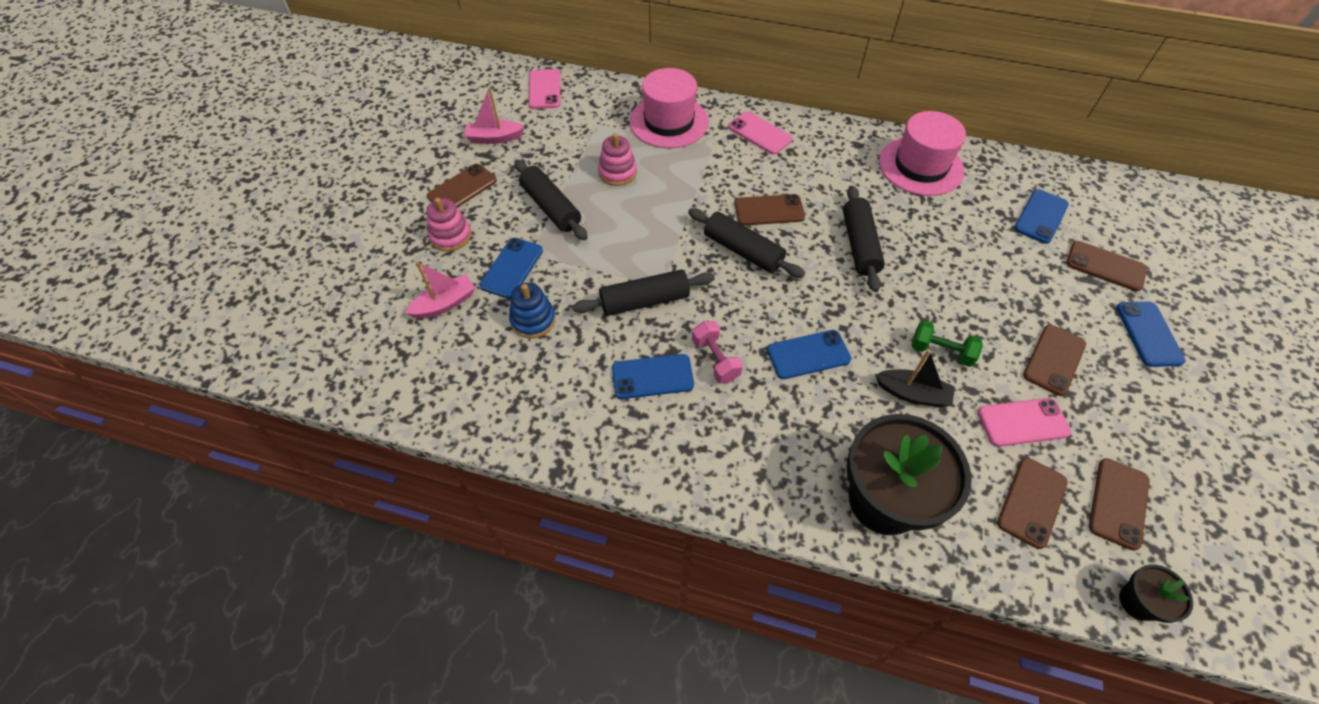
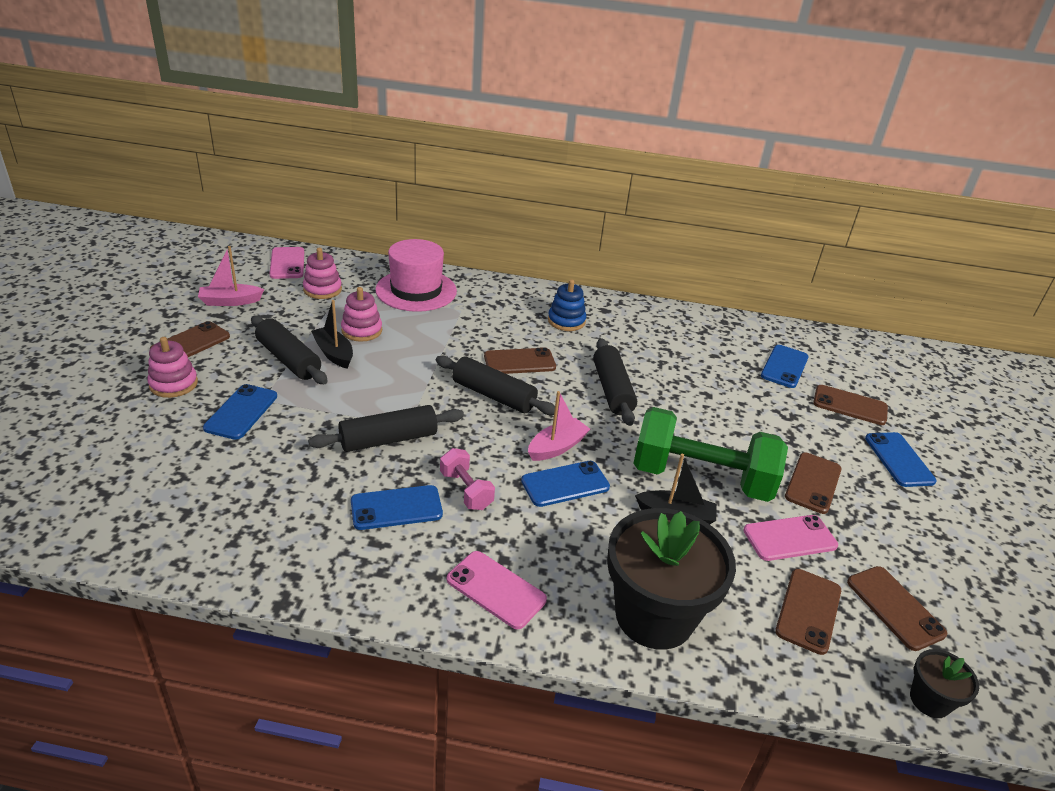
camera: 10 degrees left, 20 degrees down
(445, 304) = (161, 445): pink boat -> pink boat (557, 447)
(533, 320) = (262, 458): blue stacking toy -> blue stacking toy (566, 321)
(579, 122) = (322, 289): none -> pink stacking toy
(592, 200) = (334, 353): none -> black boat
(759, 133) = (508, 300): pink phone -> pink phone (496, 590)
(921, 166) = (667, 327): pink hat -> none
(941, 351) = (701, 478): green dumbbell -> green dumbbell, size x2.18
(1118, 503) = (895, 607): brown phone -> brown phone turned 45 degrees counterclockwise

